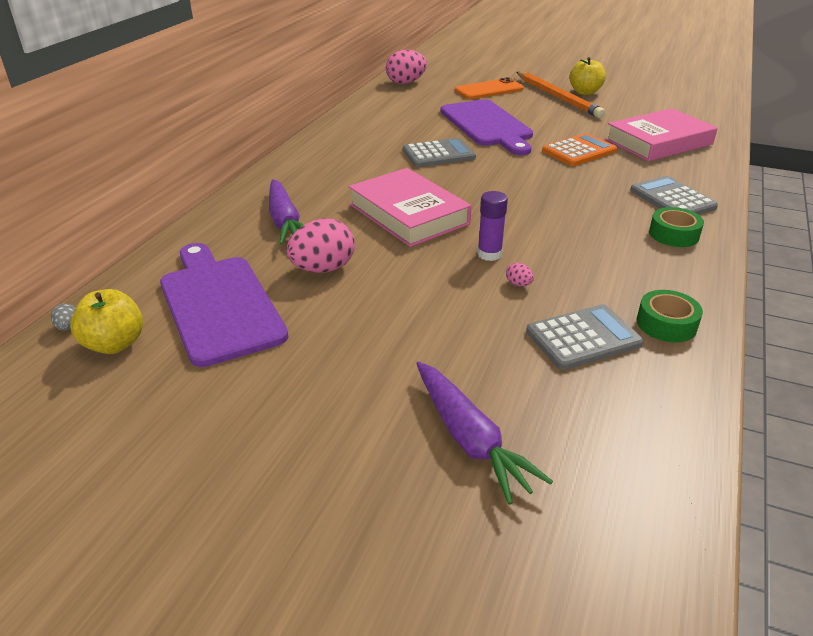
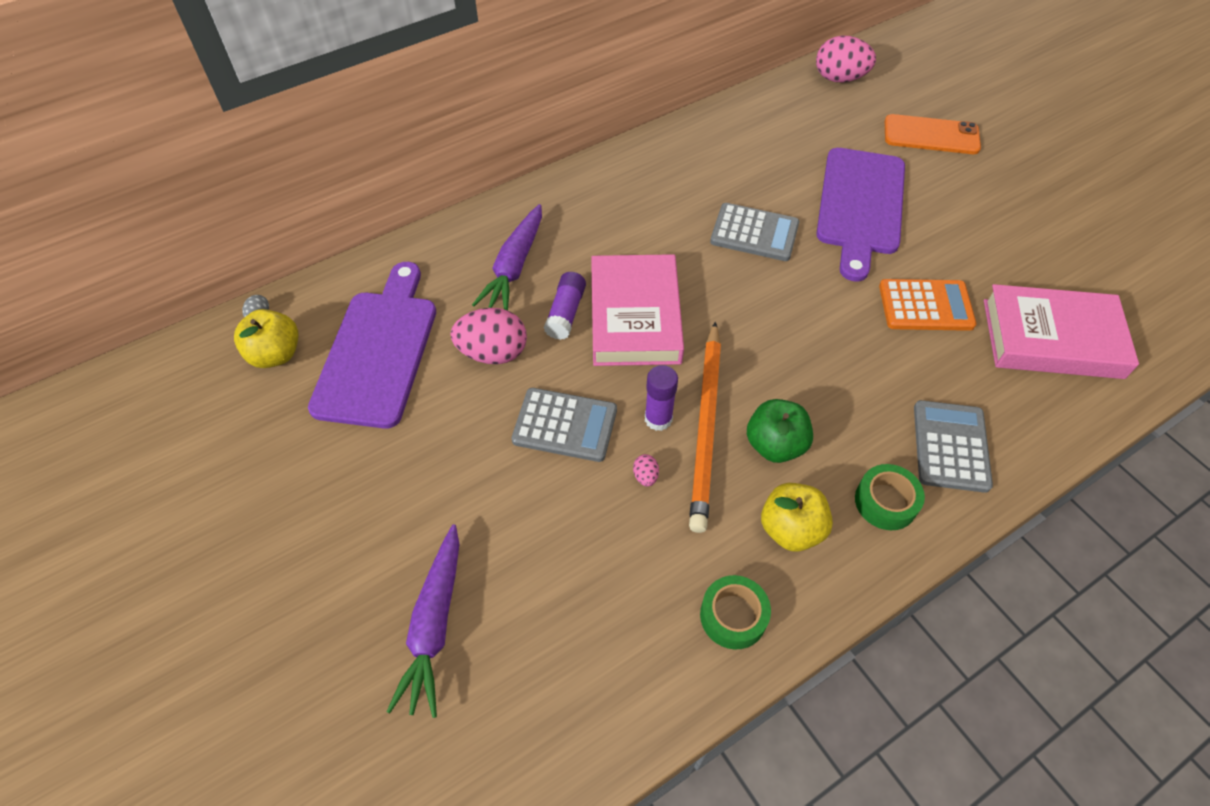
camera: 35 degrees right, 20 degrees up
(355, 229) = (566, 313): none -> purple glue stick
(557, 97) = (1009, 188): orange pencil -> orange pencil (706, 427)
(578, 236) = (775, 445): none -> green apple
(583, 338) = (635, 581): grey calculator -> grey calculator (565, 425)
(585, 92) = (1058, 194): yellow apple -> yellow apple (791, 529)

